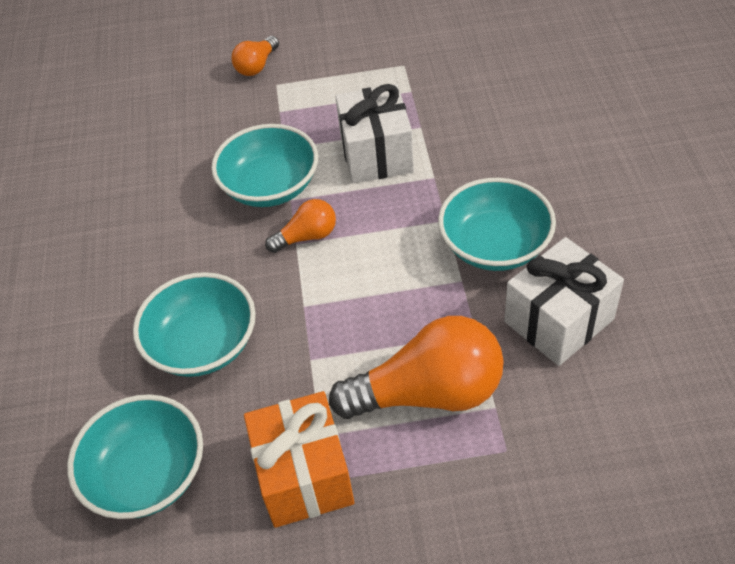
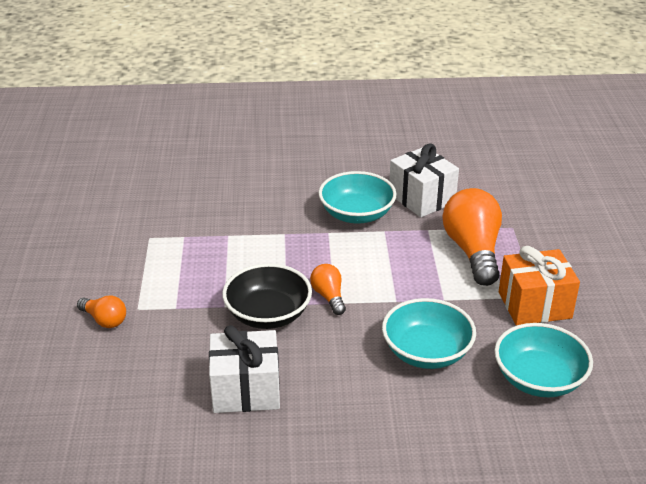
camera: 90 degrees left, 15 degrees down
(270, 186) = (268, 314): turquoise bowl -> black bowl
(376, 154) = (250, 258): white gift -> white gift (246, 390)

